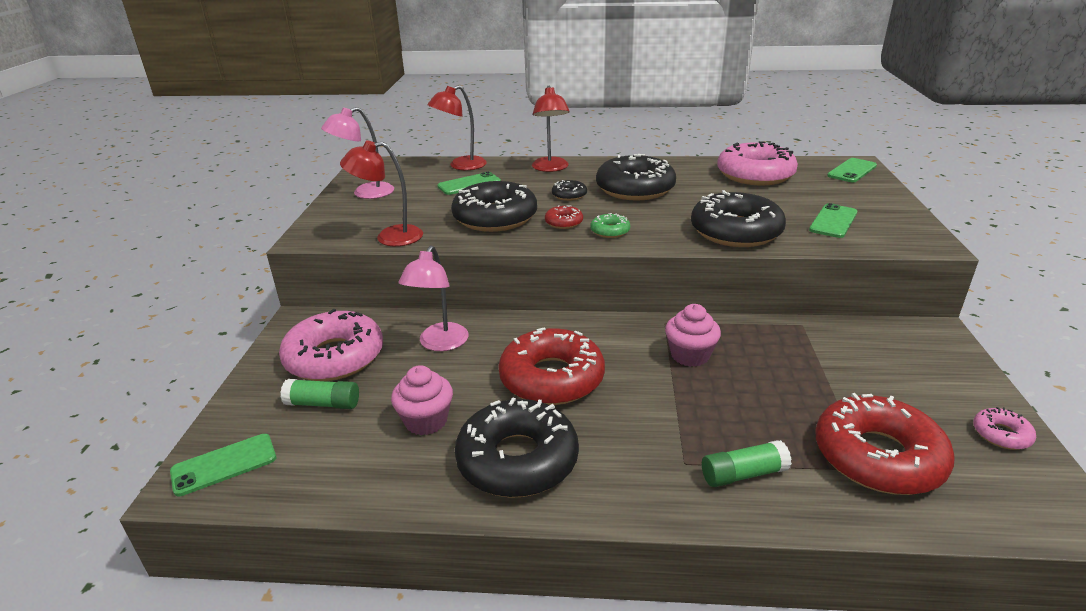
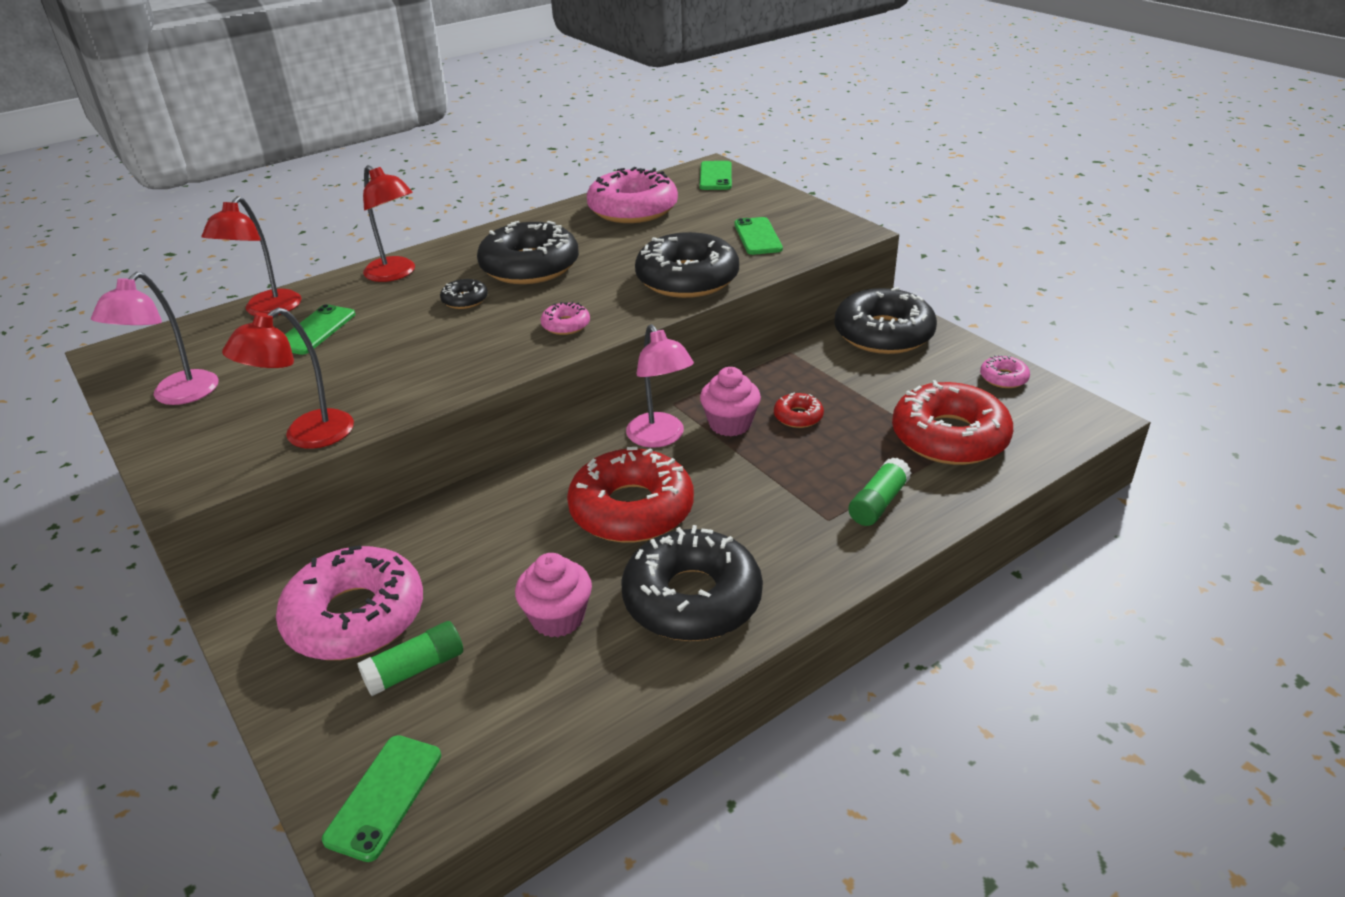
camera: 40 degrees left, 5 degrees up
(439, 344) = (467, 537): pink lamp -> pink lamp (660, 438)
(495, 217) = (412, 359): black donut -> black donut (883, 334)
(564, 222) = (502, 334): red donut -> red donut (798, 416)
(610, 231) = (566, 325): green donut -> pink donut

